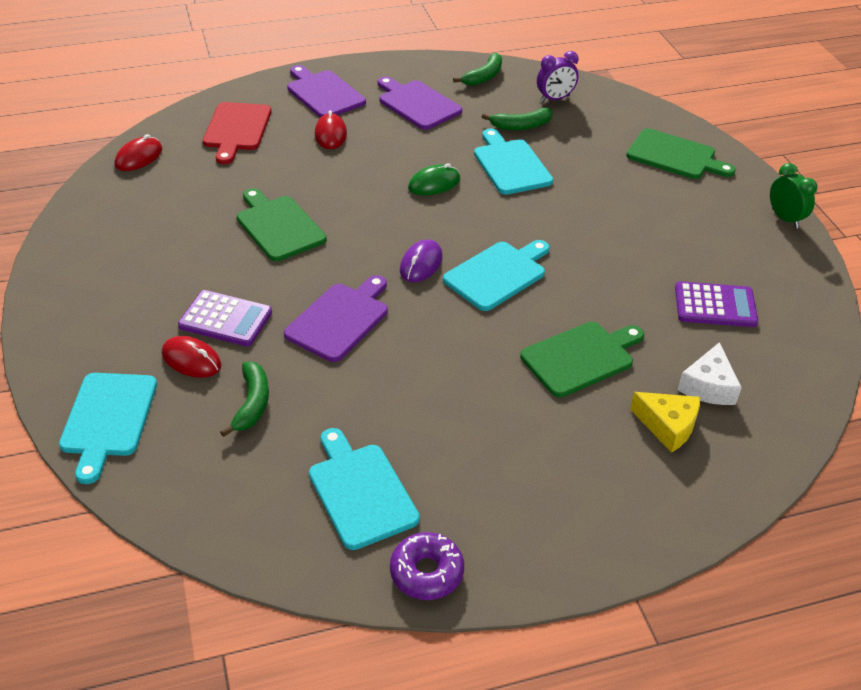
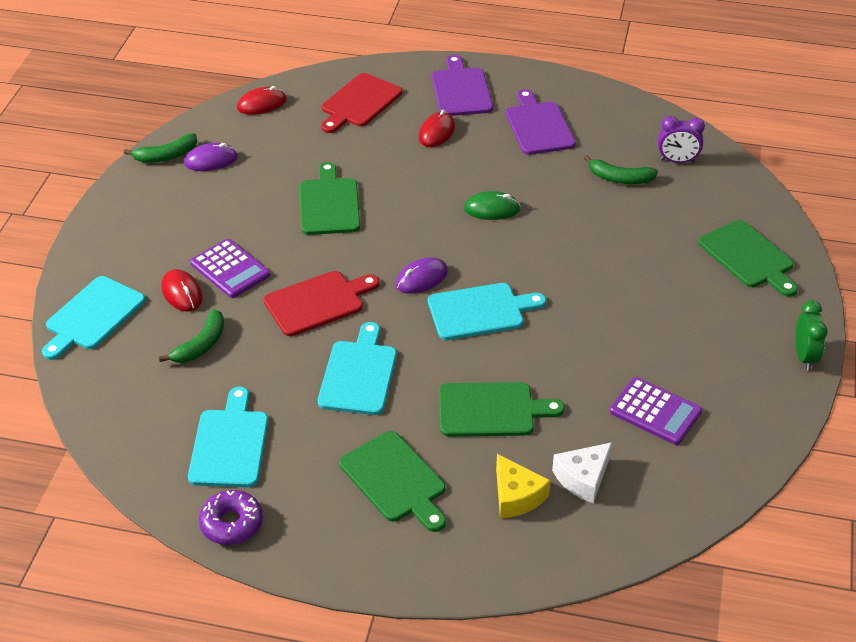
camera: 30 degrees right, 0 degrees up
(125, 223) = (211, 160): none -> purple mouse
(340, 320) = (317, 302): purple cutting board -> red cutting board
(484, 76) = (625, 117): green banana -> green banana (166, 156)
(511, 165) = (577, 214): turquoise cutting board -> turquoise cutting board (359, 374)
(549, 458) = (395, 480): none -> green cutting board

